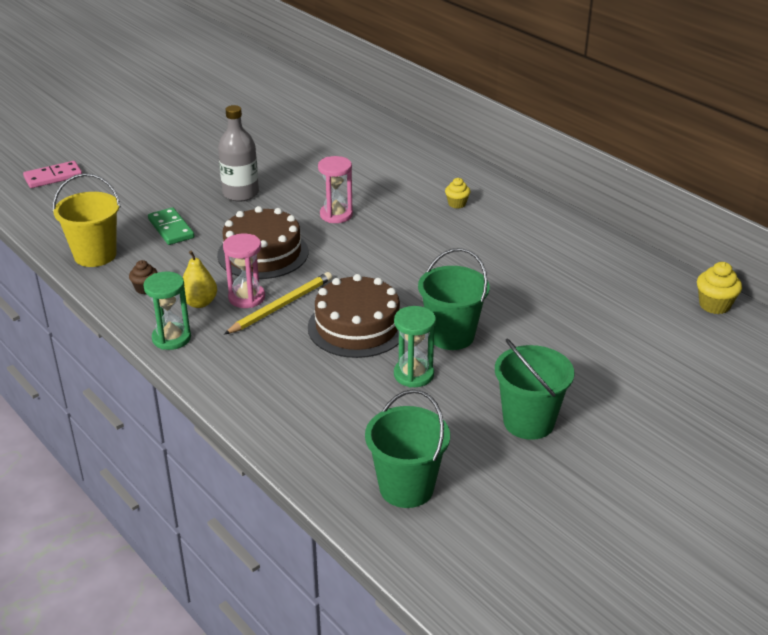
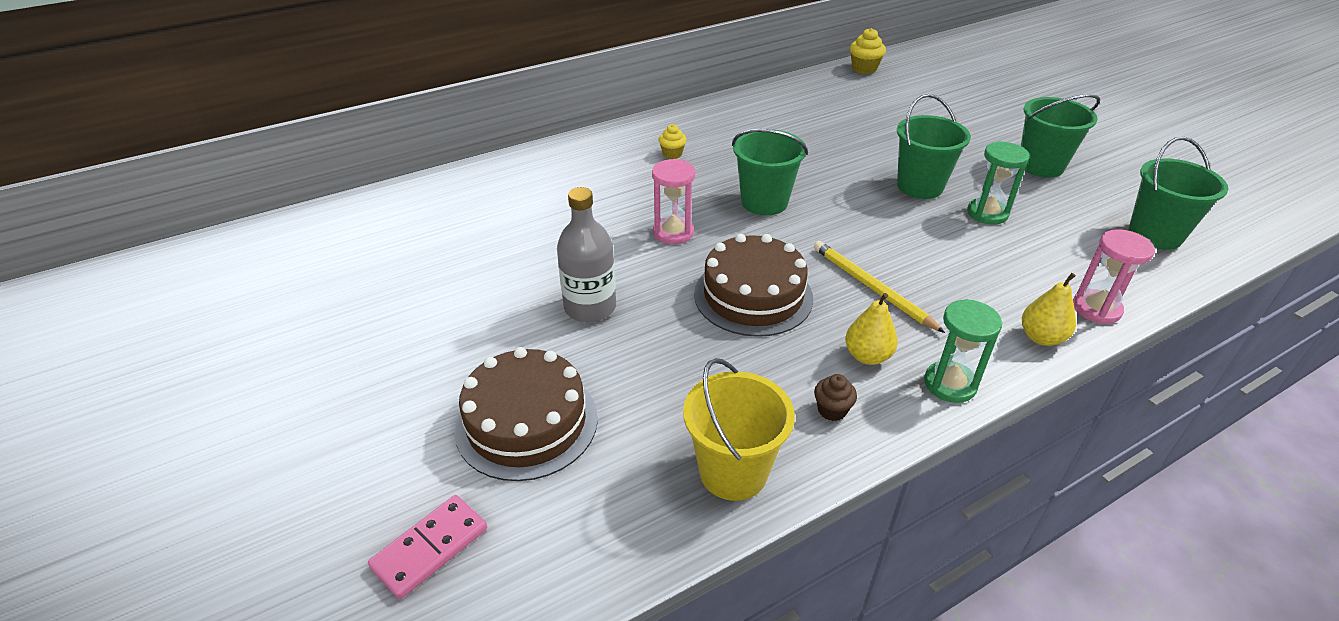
camera: 80 degrees left, 5 degrees up
(53, 177) = (430, 548): pink domino -> pink domino turned 60 degrees clockwise
(171, 229) = (670, 381): green domino -> none
(228, 388) = (1041, 337): none -> yellow pear
(246, 298) = (855, 314): pink hourglass -> pink hourglass (1096, 309)
(357, 326) = (909, 238): brown cake -> brown cake (526, 422)
(393, 252) = (764, 202): none -> green bucket

